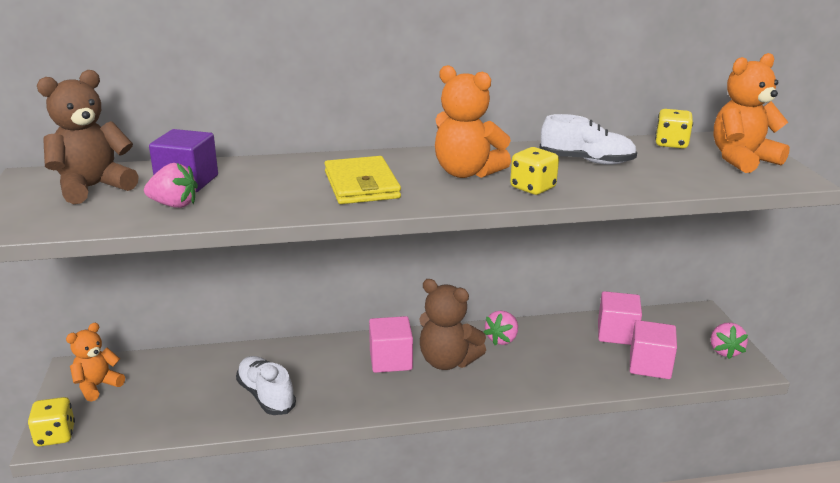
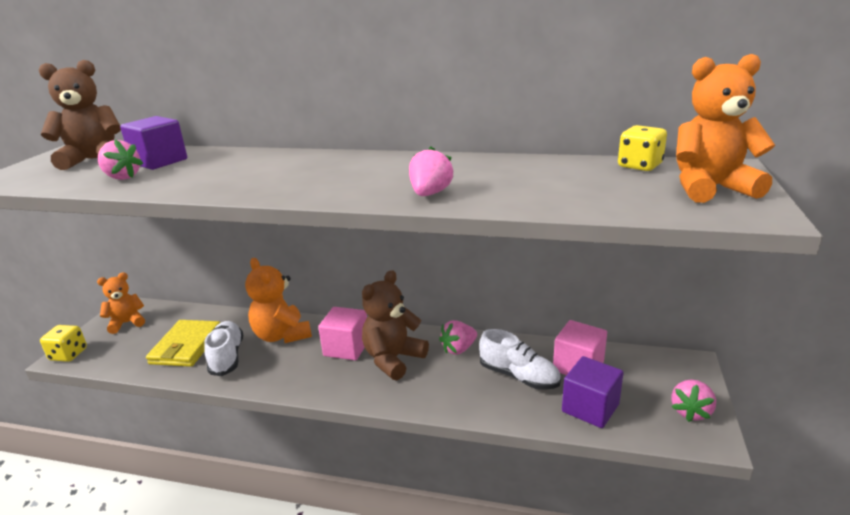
camera: 25 degrees right, 0 degrees up
(361, 185) = (281, 176): yellow wallet -> yellow wallet (186, 346)
(447, 361) = (393, 359): brown teddy bear -> brown teddy bear turned 75 degrees clockwise
(466, 172) = (386, 174): orange teddy bear -> orange teddy bear (282, 335)
(533, 188) = (430, 194): yellow dice -> pink strawberry
(586, 161) = (521, 175): white shoe -> white shoe (519, 376)
(649, 365) = (590, 408): pink cube -> purple cube

